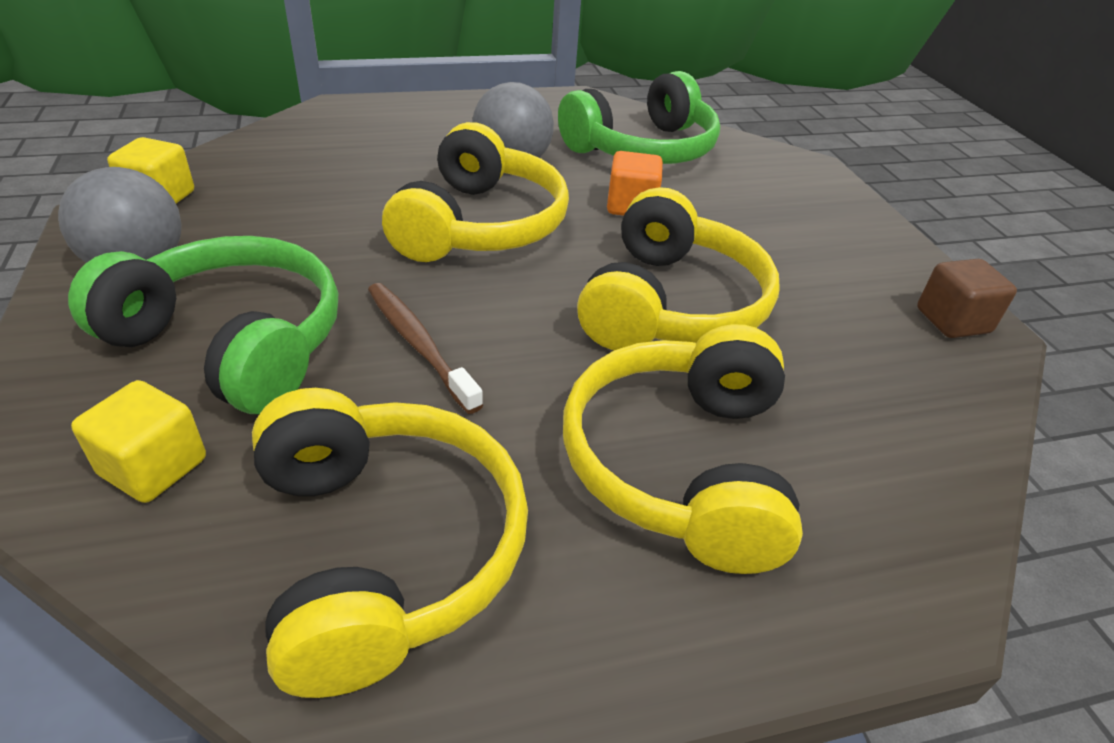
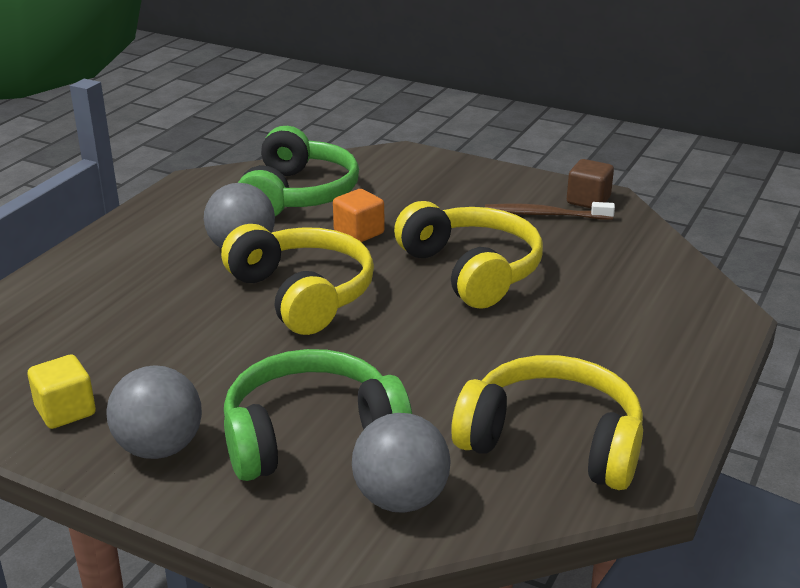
camera: 45 degrees left, 10 degrees down
(153, 467) = (401, 499): yellow cube -> grey ball
(419, 344) = (400, 368): brown toothbrush -> brown toothbrush (545, 215)
(681, 465) = (593, 331): yellow headphones -> none

